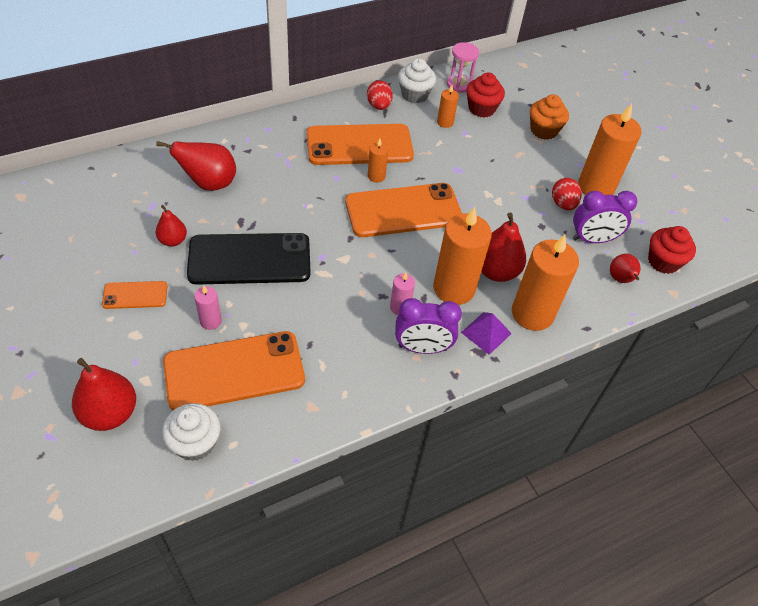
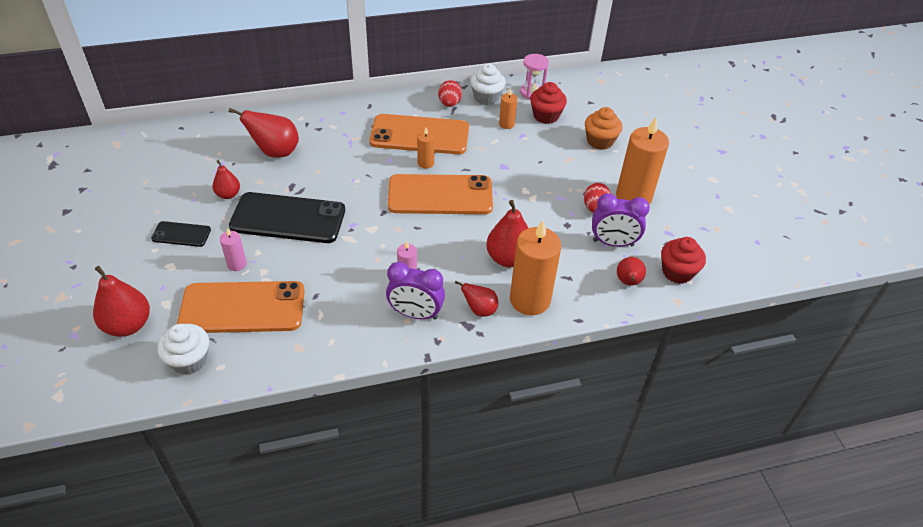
camera: 15 degrees right, 5 degrees down
(135, 295) = (181, 234): orange phone -> black phone
(454, 288) = (463, 267): orange candle -> none
(486, 333) = (479, 310): purple pyramid -> red pear

